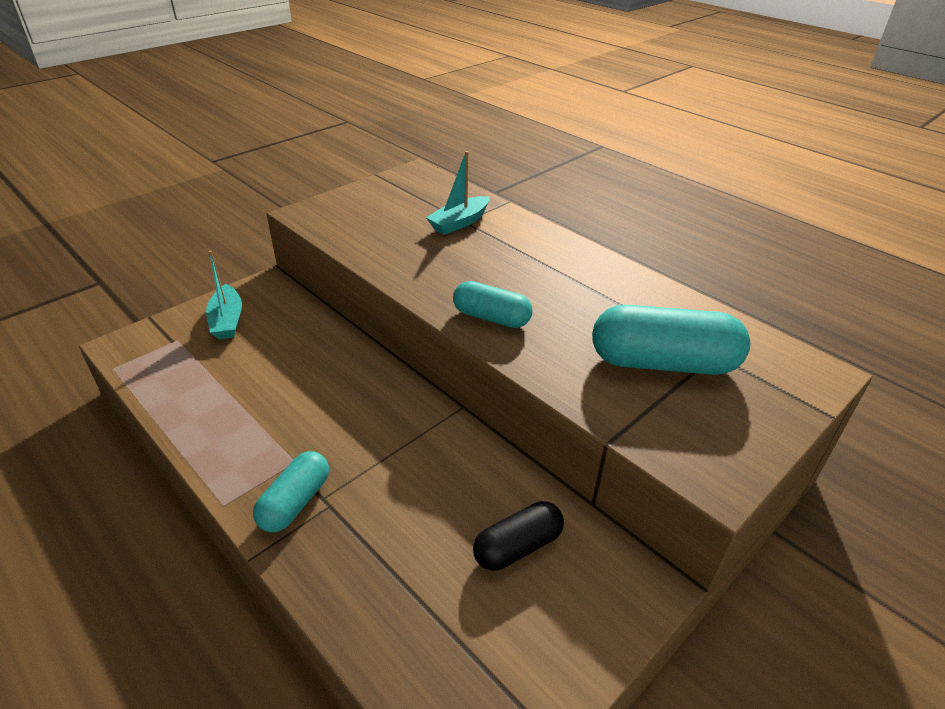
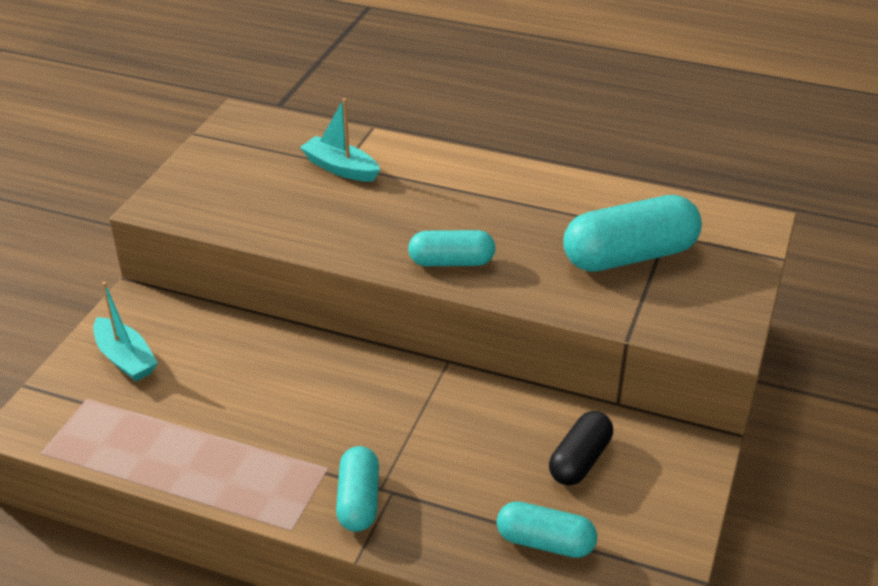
camera: 25 degrees left, 0 degrees up
(427, 620) = (545, 542): none -> turquoise capsule
(459, 222) = (340, 168): turquoise boat -> turquoise boat turned 105 degrees clockwise

